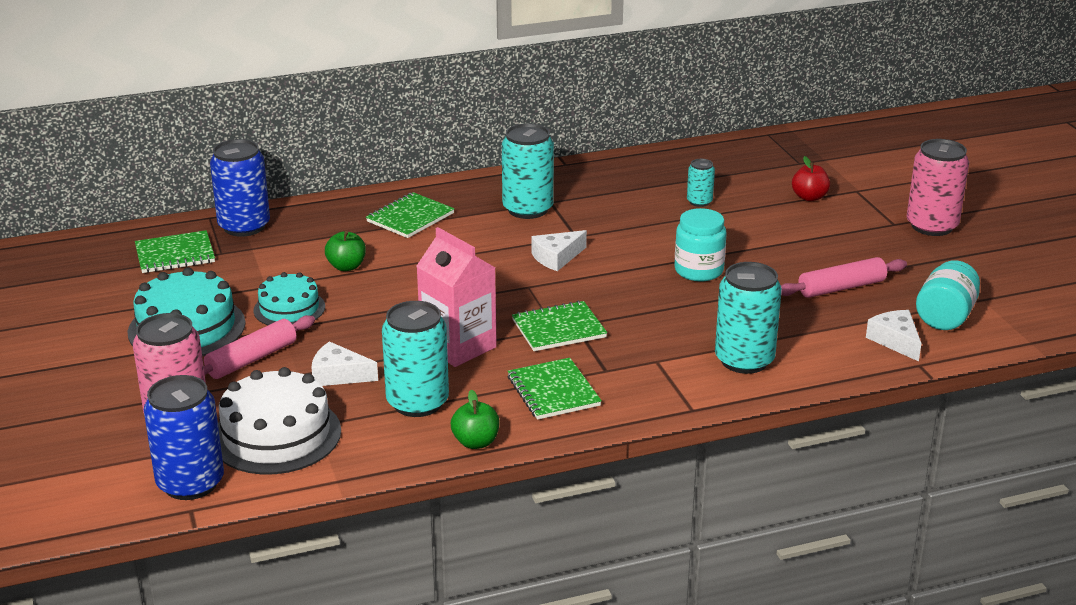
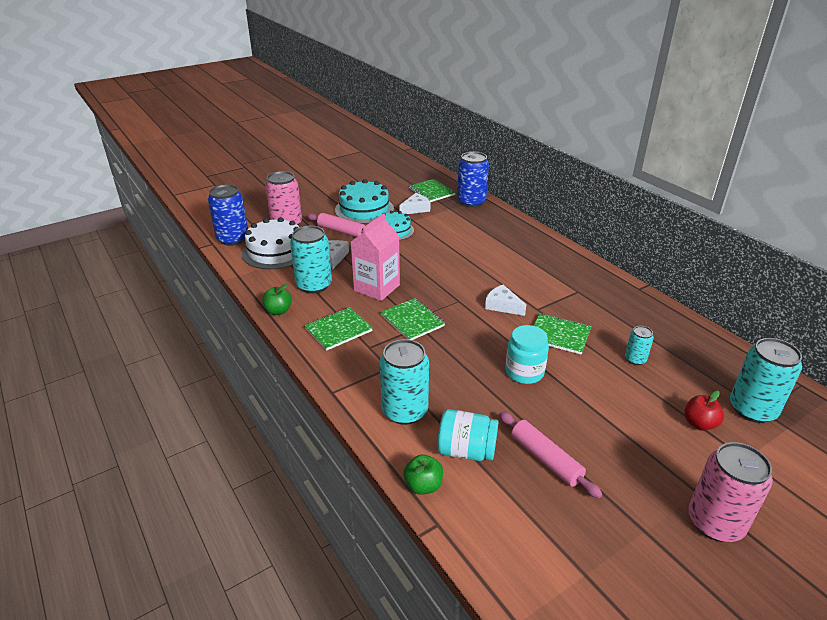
camera: 75 degrees right, 5 degrees up
(346, 266) = (446, 237): green apple -> green apple (423, 485)
(410, 217) = (516, 246): green notebook -> green notebook (559, 335)
(527, 209) = (560, 284): turquoise can -> turquoise can (752, 409)
(895, 341) = (471, 504): white cheese -> white cheese (416, 209)
(945, 316) = (533, 542): turquoise jar -> turquoise jar (466, 451)

